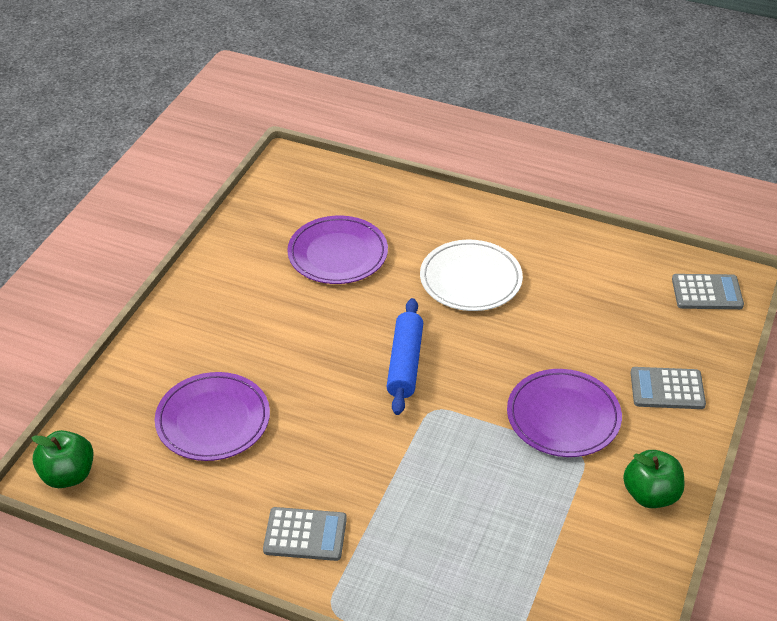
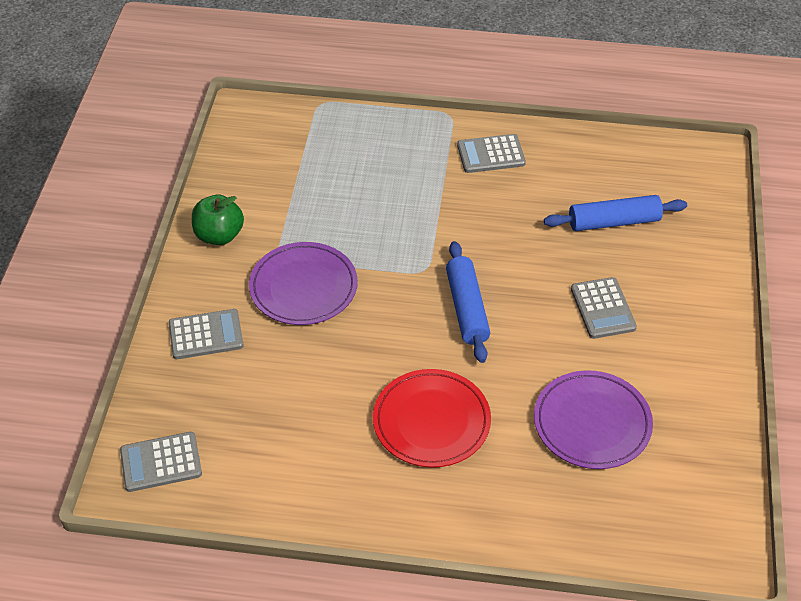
camera: 165 degrees right, 5 degrees up
(68, 475) = (700, 158): green apple -> none
(213, 420) = (614, 222): purple plate -> blue rolling pin
(276, 338) = (602, 308): none -> grey calculator
(470, 279) = (431, 421): white plate -> red plate

